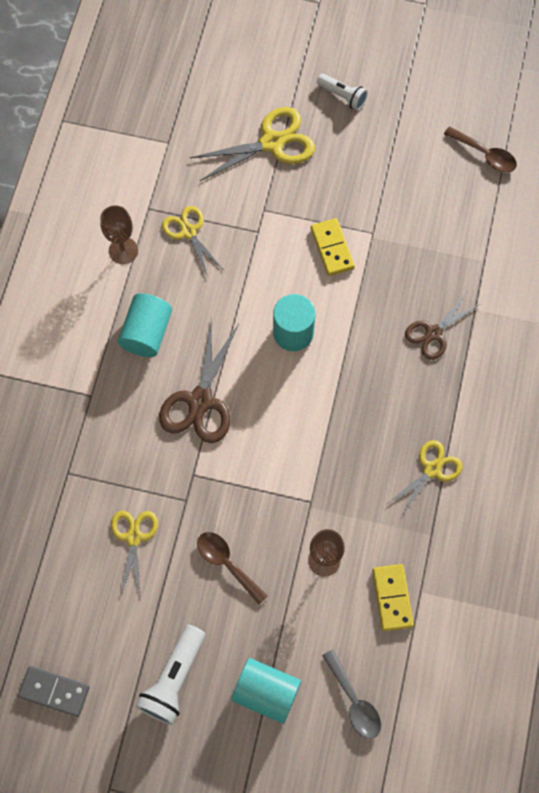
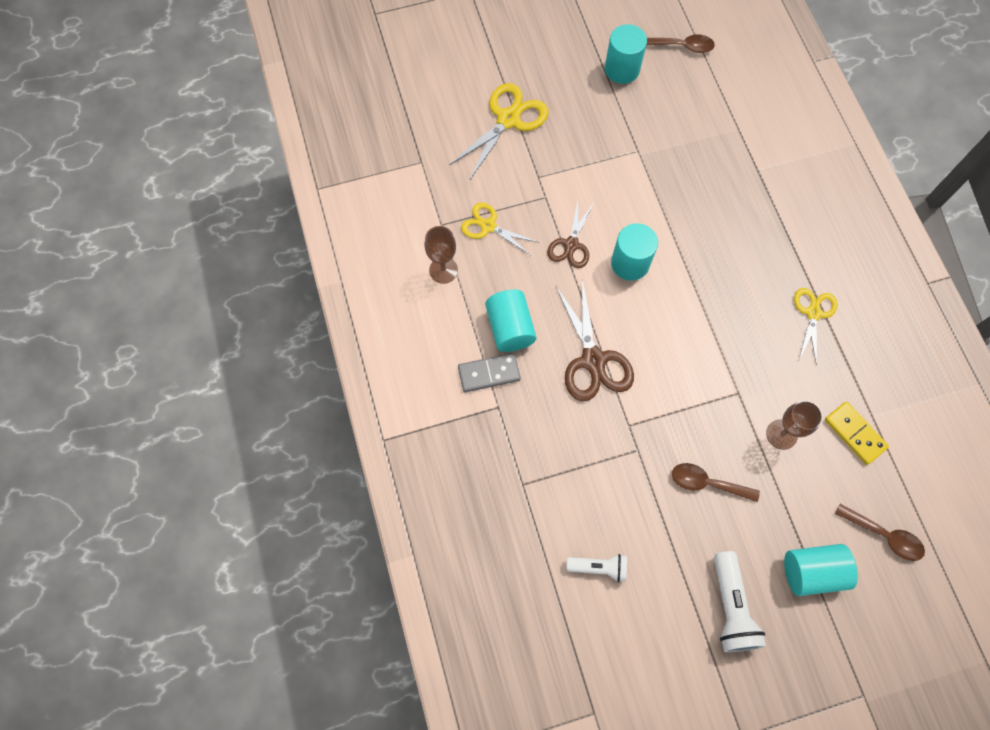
camera: 30 degrees left, 0 degrees up
(54, 691) = (639, 681): grey domino -> grey domino (489, 373)
(133, 537) = (616, 507): yellow scissors -> none
(332, 248) = (614, 179): yellow domino -> none
(342, 96) = (540, 55): white flashlight -> white flashlight (599, 567)
(354, 701) = (884, 536): grey spoon -> brown spoon
(411, 148) = (622, 69): none -> turquoise cylinder
(434, 333) = (739, 205): brown scissors -> brown scissors (571, 245)

